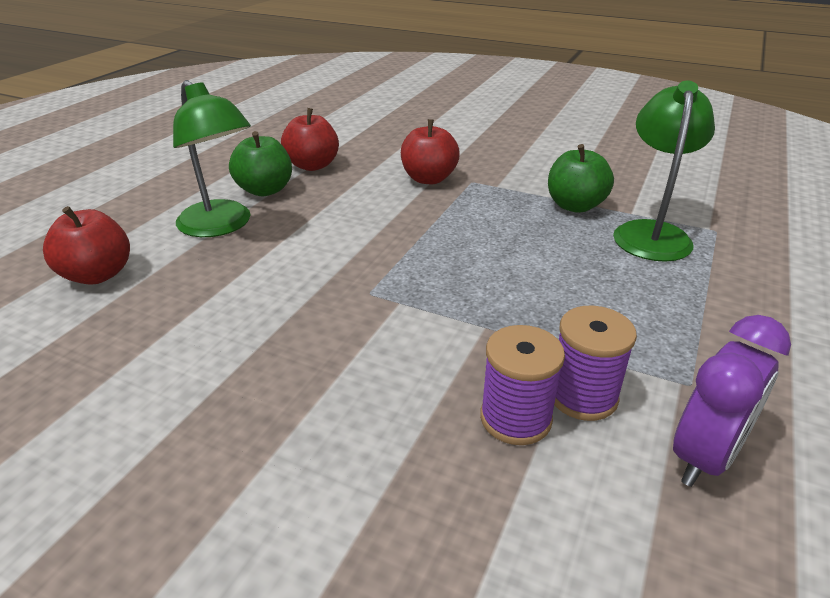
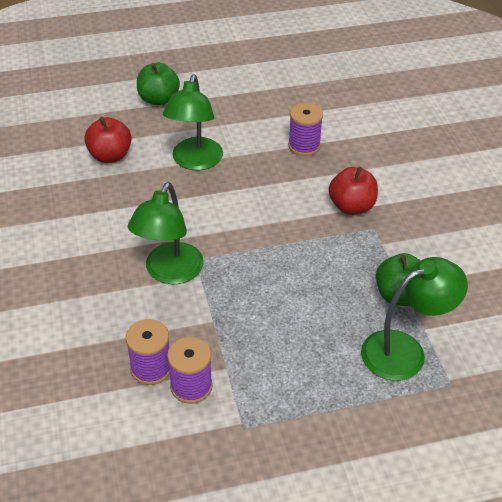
camera: 50 degrees right, 10 degrees up
(265, 190) = (250, 149): green apple -> green apple (158, 99)
(312, 165) = (304, 146): red apple -> purple spool
(364, 322) = (169, 273): none -> green lamp
(705, 457) = (187, 451): purple clock -> none

